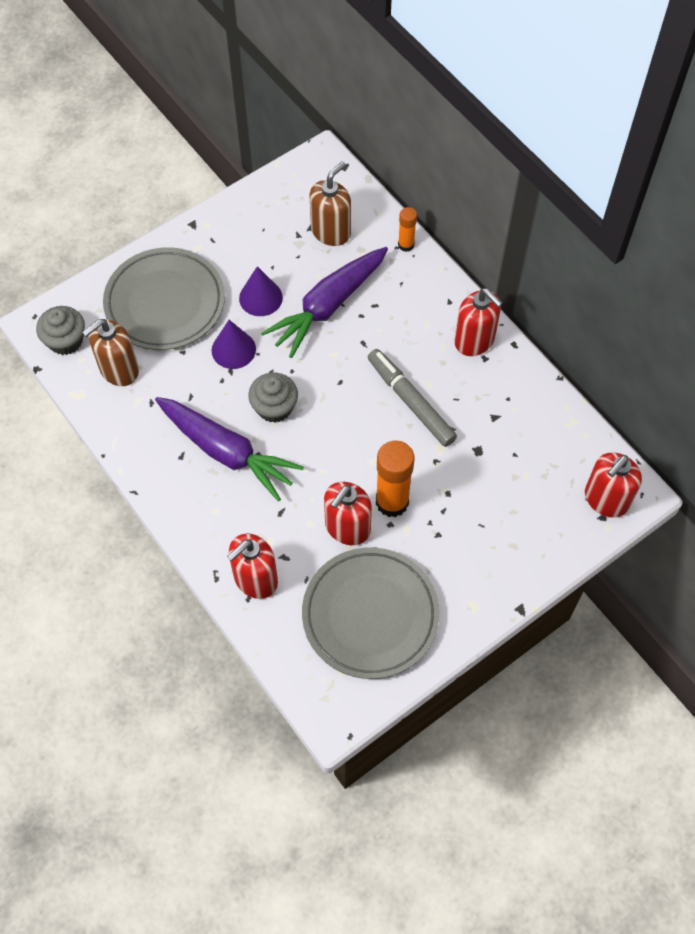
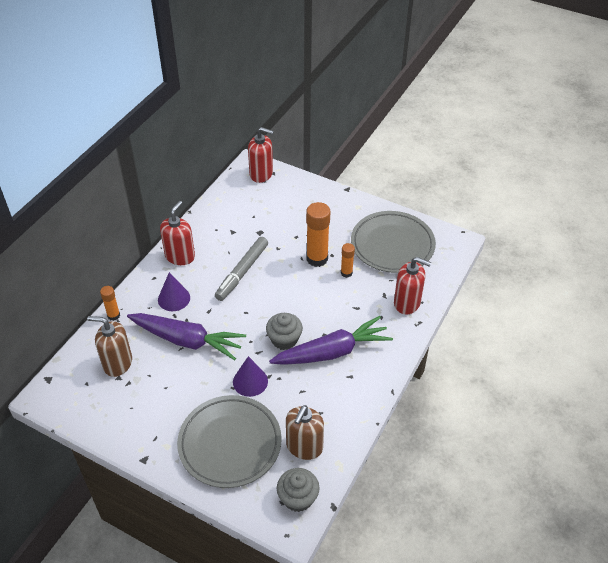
camera: 115 degrees left, 15 degrees down
(119, 370) = (304, 447): brown soap dispenser -> brown soap dispenser turned 90 degrees clockwise
(227, 452) = (332, 352): purple carrot -> purple carrot turned 60 degrees clockwise
(260, 297) = (197, 383): purple cone -> purple cone (174, 298)
(347, 527) = (346, 273): red soap dispenser -> orange glue stick

